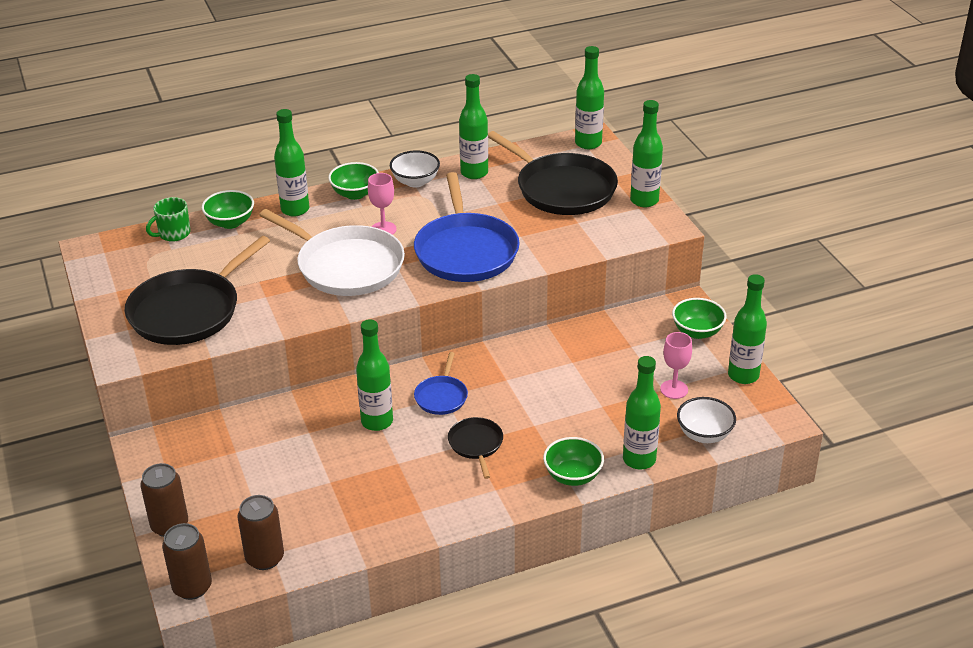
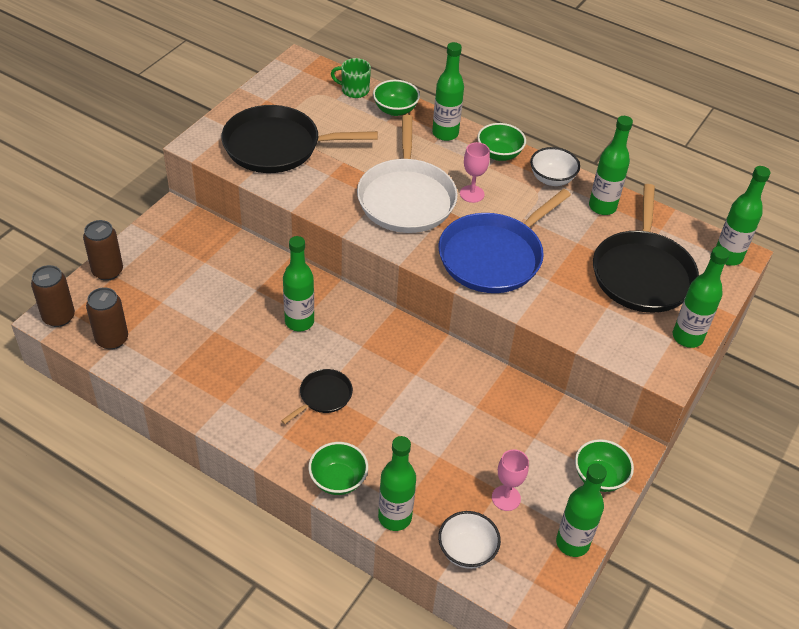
camera: 50 degrees right, 10 degrees up
(441, 396) = (360, 344): blue pan -> none

